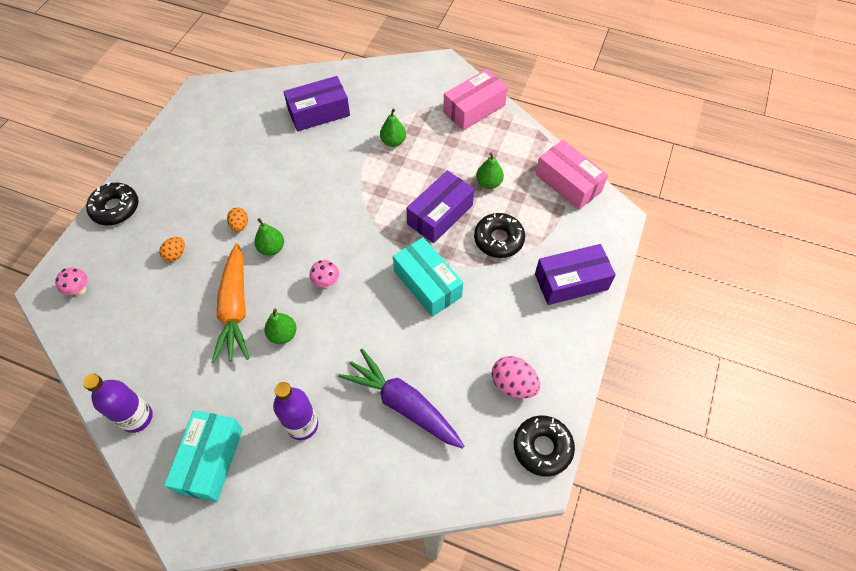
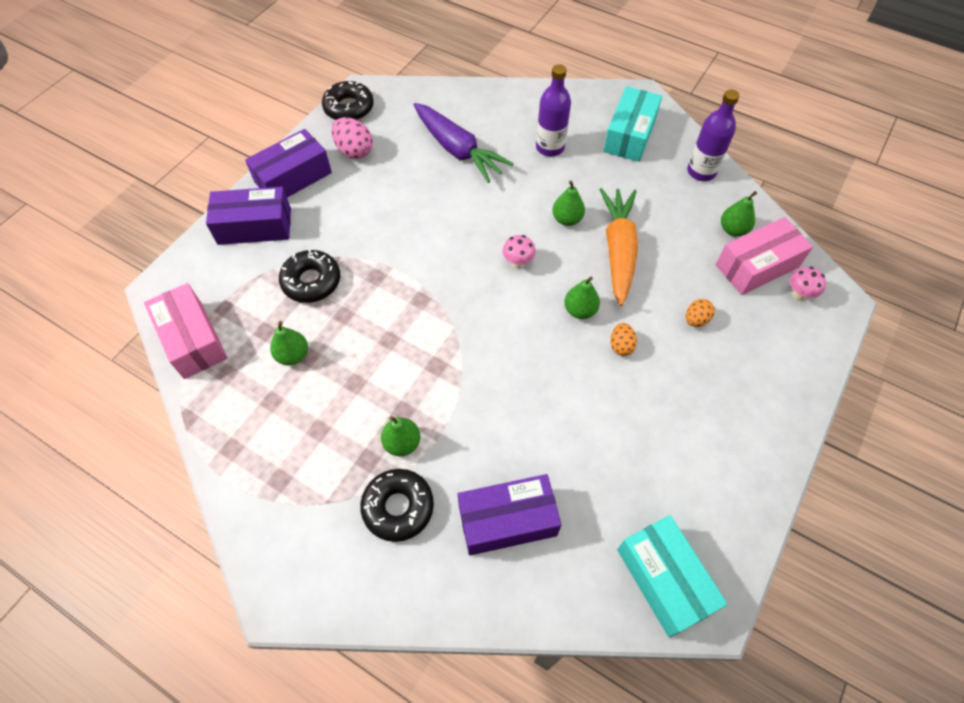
camera: 170 degrees left, 0 degrees up
(115, 208) = (790, 395): black donut -> black donut (398, 507)
(121, 348) = (733, 230): none -> green pear
(427, 284) = (408, 246): turquoise box -> turquoise box (664, 579)
(440, 214) = (369, 322): purple box -> purple box (293, 177)
(474, 109) = (262, 486): pink box -> pink box (757, 266)

